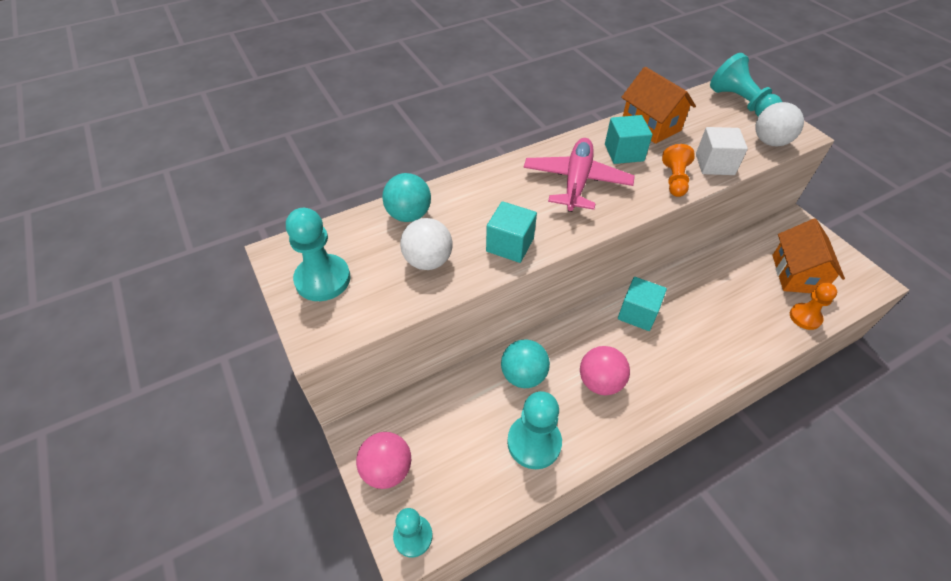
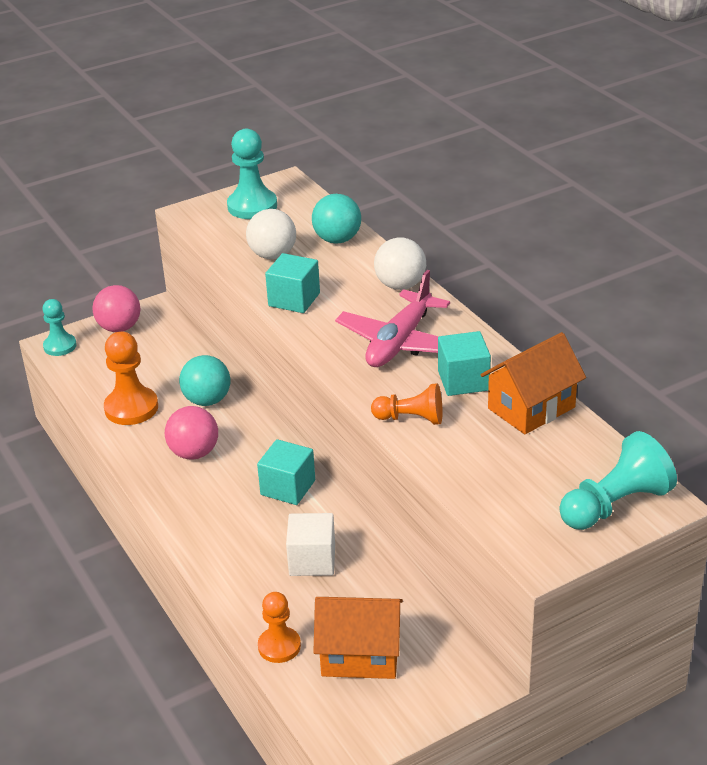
camera: 90 degrees right, 15 degrees down
(534, 442) = (131, 408): turquoise pawn -> orange pawn
(576, 182) = (399, 342): pink plane -> pink plane turned 105 degrees clockwise
(714, 164) = (449, 457): white cube -> white cube (312, 560)
(770, 142) = (512, 520): white ball -> white ball (400, 285)

